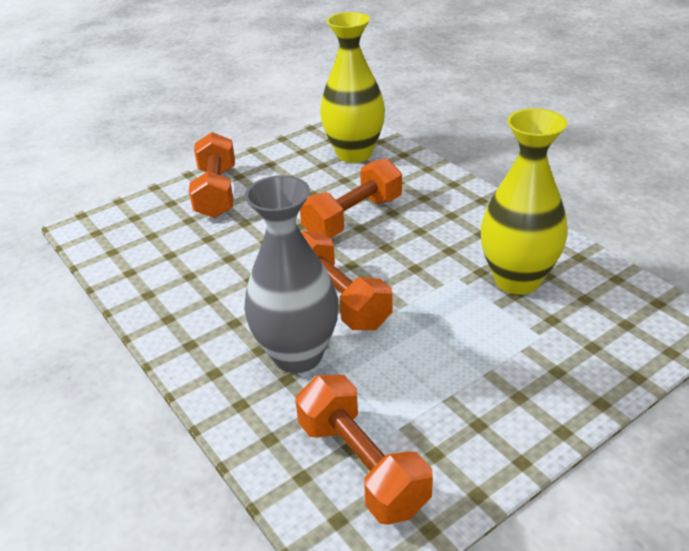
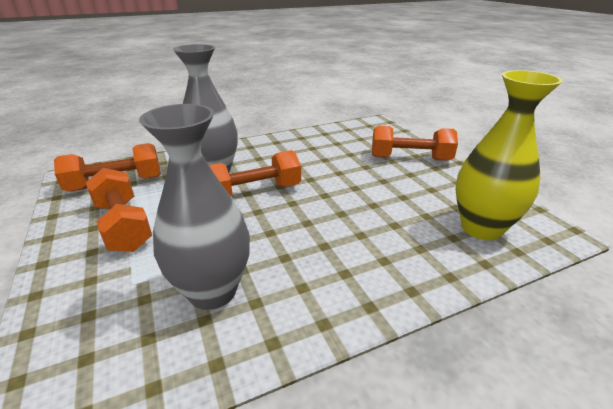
camera: 100 degrees right, 5 degrees down
(353, 217) = (357, 211): orange dumbbell -> orange dumbbell (123, 225)
(517, 280) = (212, 291): yellow vase -> grey vase

